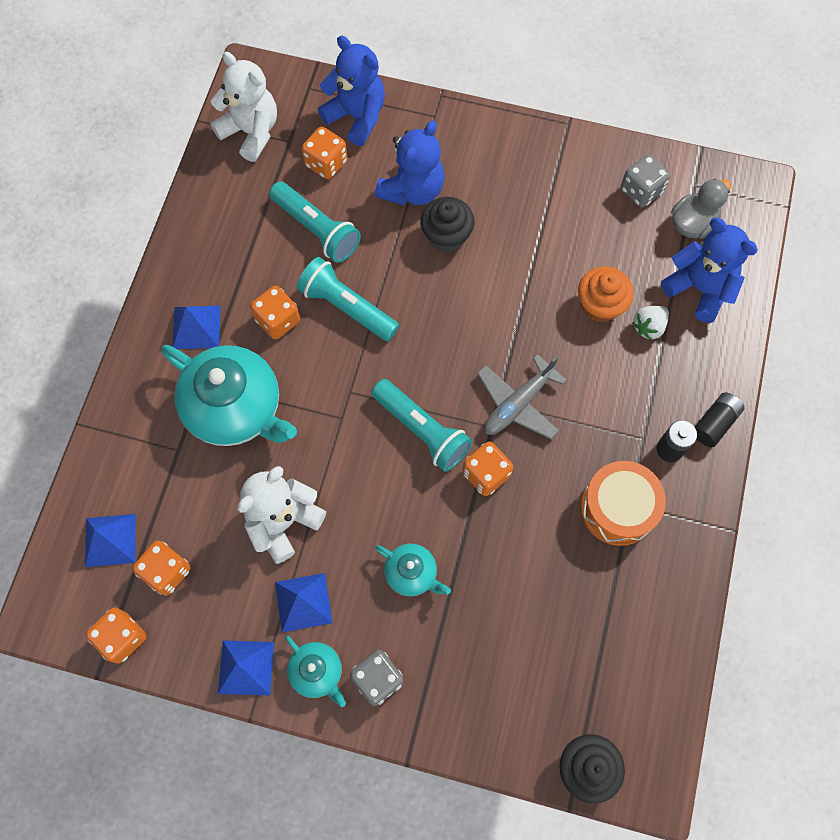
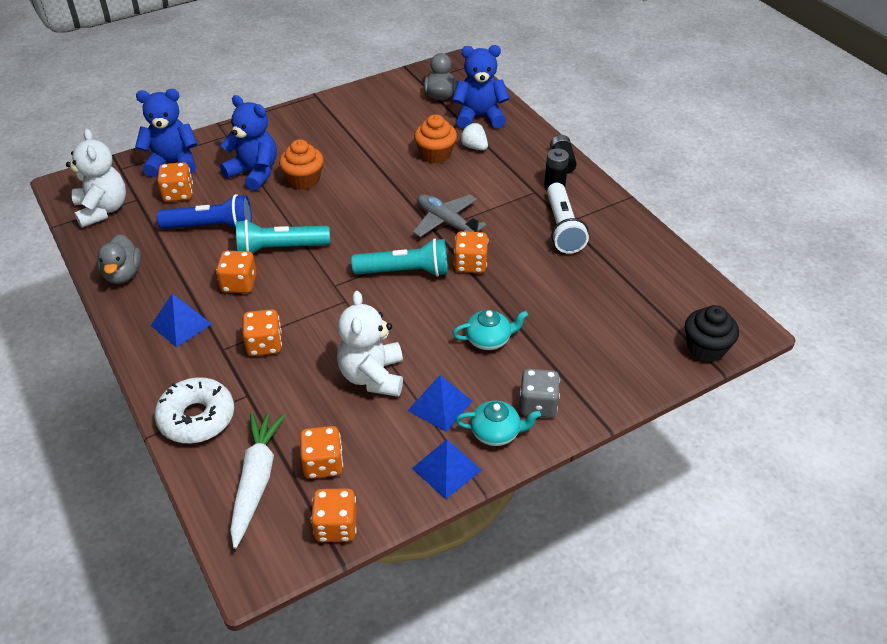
camera: 45 degrees left, 25 degrees down
(110, 540) = (256, 480): blue pyramid -> white carrot
(124, 438) = (197, 418): none -> white donut
(203, 228) = (123, 274): none -> grey duck
(236, 408) = (264, 345): turquoise teapot -> orange dice
(251, 132) = (102, 210): white teddy bear -> white teddy bear turned 75 degrees clockwise
(316, 229) = (211, 226): turquoise flashlight -> blue flashlight
(412, 189) = (254, 173): blue teddy bear -> blue teddy bear turned 45 degrees counterclockwise
(446, 236) = (303, 180): black cupcake -> orange cupcake
(518, 404) = (446, 222): grey plane -> grey plane turned 135 degrees clockwise
(618, 508) = (562, 228): orange drum -> white flashlight
(641, 191) = (394, 99): grey dice -> none
(648, 327) = (474, 147): white strawberry -> white strawberry turned 135 degrees clockwise

